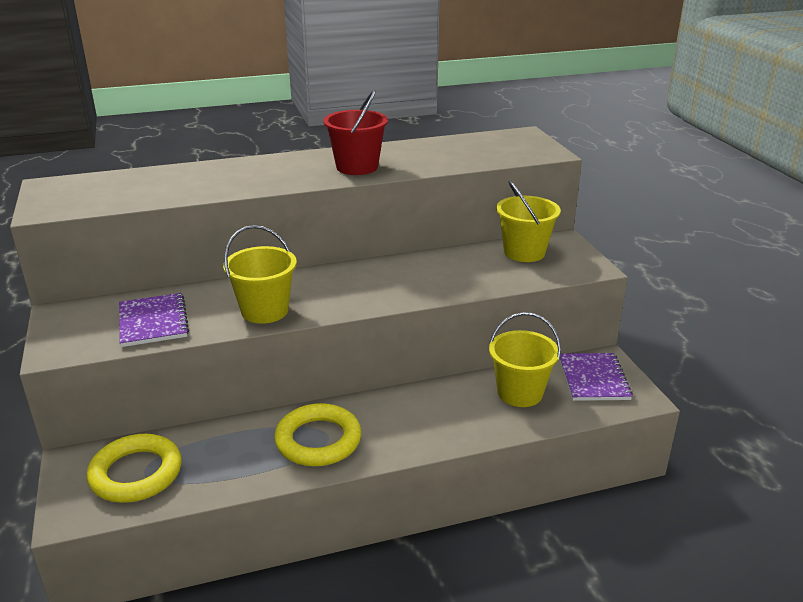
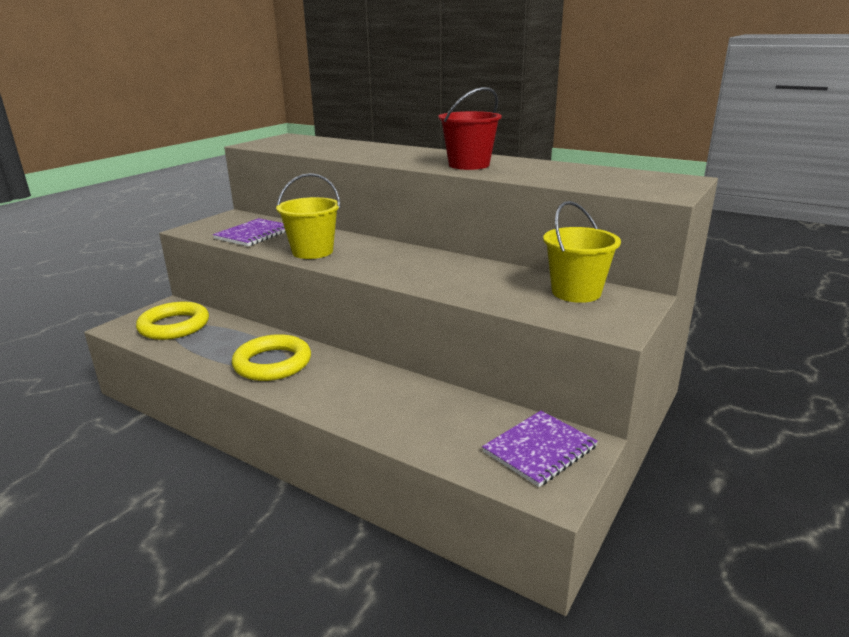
camera: 50 degrees right, 5 degrees down
(520, 393) = (452, 419): yellow bucket -> none

